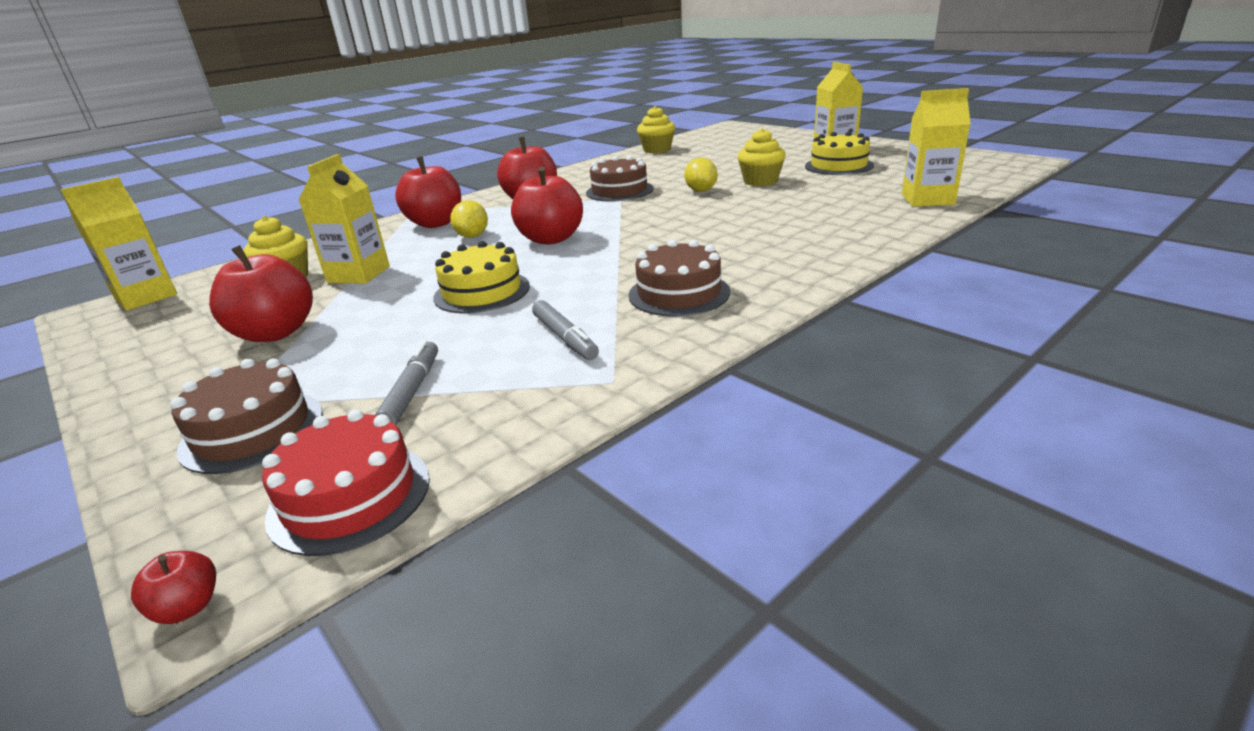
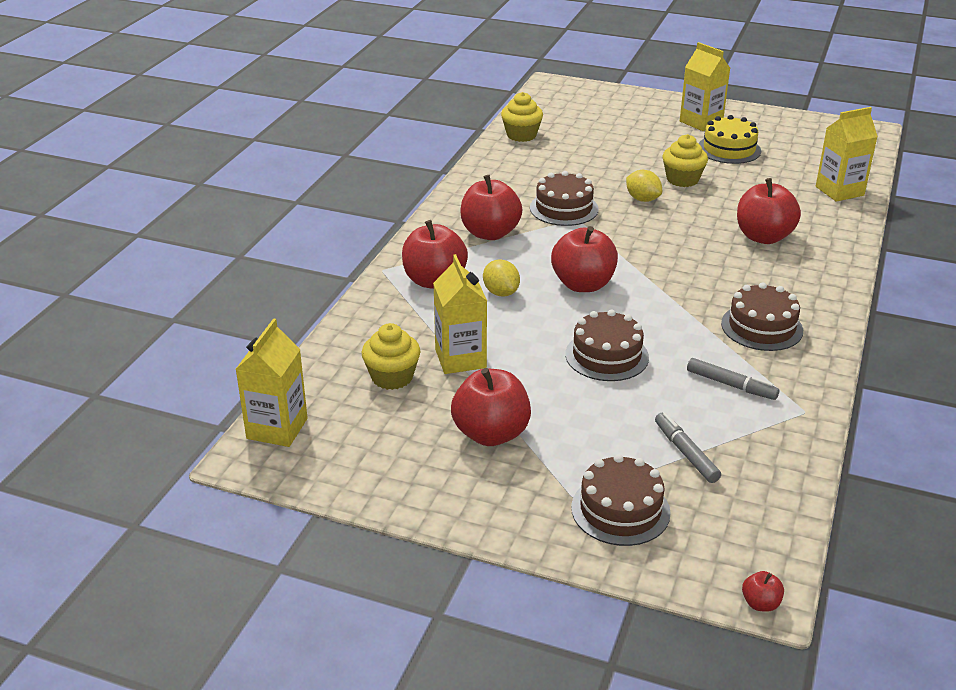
camera: 30 degrees left, 5 degrees up
(350, 496) = (754, 527): red cake -> none
(482, 292) = (606, 356): yellow cake -> brown cake
(788, 225) = (763, 237): none -> red apple

